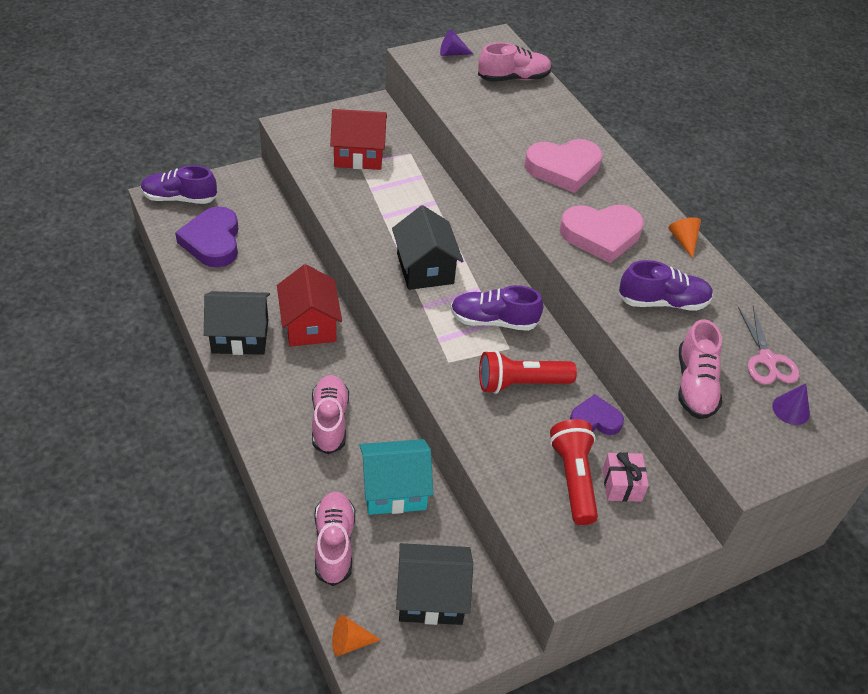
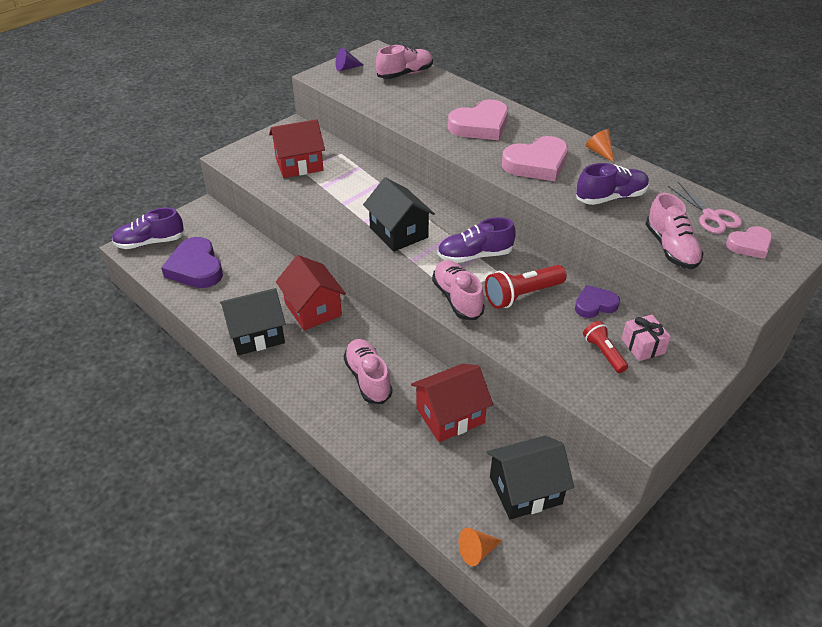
camera: 15 degrees left, 5 degrees down
(334, 544) = (422, 475): pink shoe -> pink shoe (457, 298)
(394, 490) = (450, 415): turquoise house -> red house
(573, 478) = (603, 353): red flashlight -> red flashlight, size x0.63
(791, 409) = (749, 245): purple cone -> pink heart

